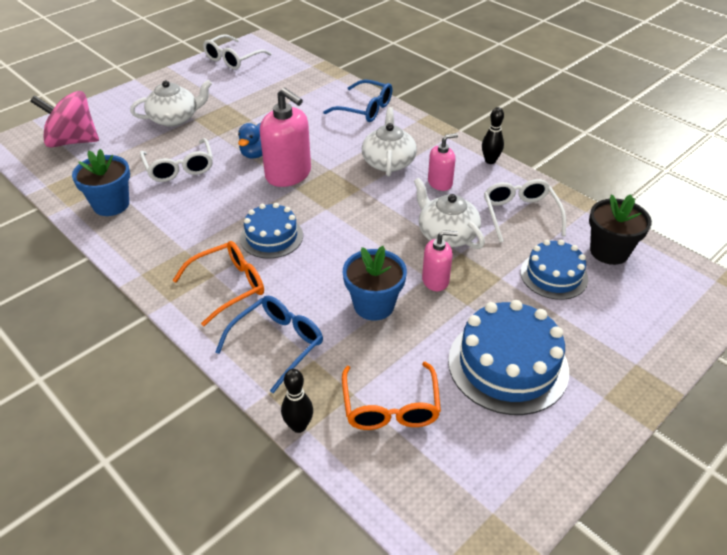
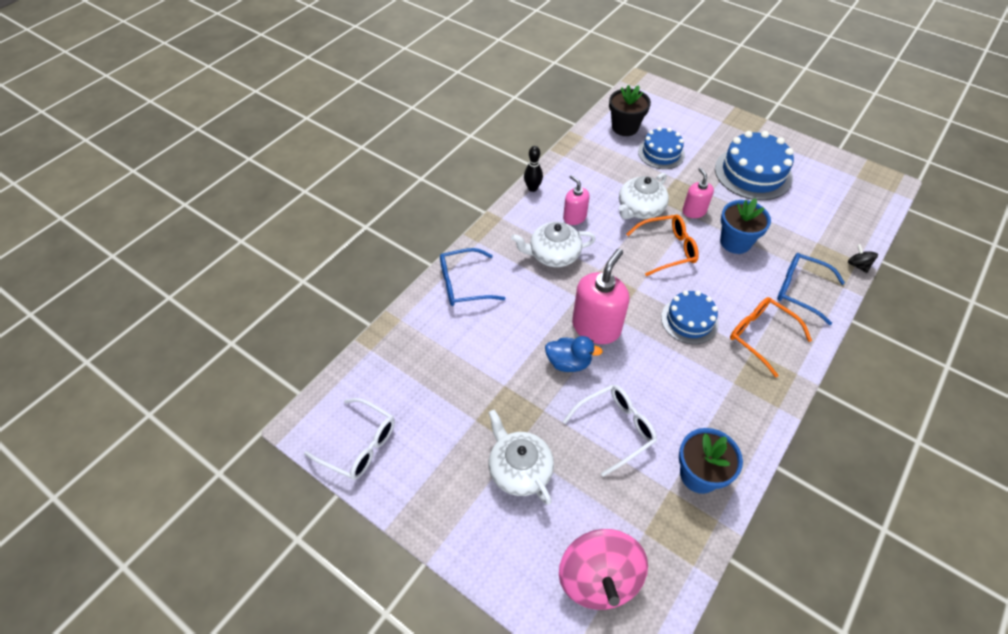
camera: 100 degrees left, 10 degrees up
(298, 426) = (858, 265): black bowling pin -> black spinning top
(365, 109) = (463, 284): blue glasses -> blue glasses turned 120 degrees counterclockwise
(390, 407) = (816, 223): orange glasses -> orange glasses (667, 249)
(520, 214) = (600, 170): white glasses -> none

